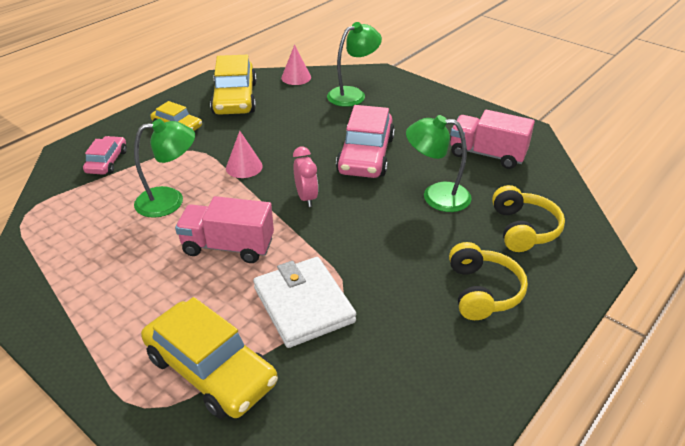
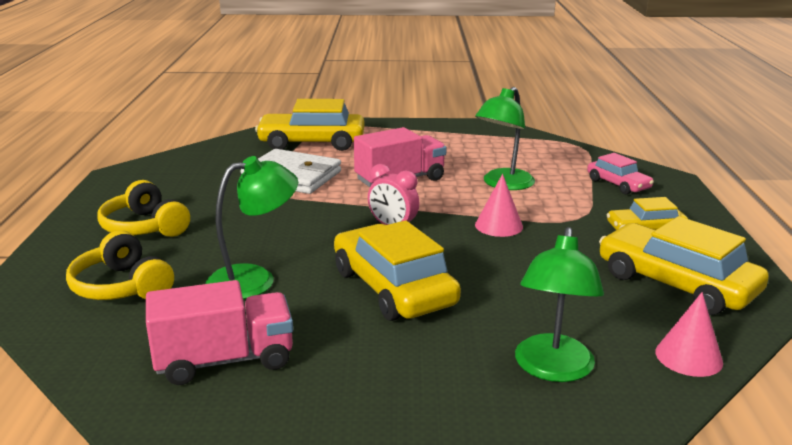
camera: 140 degrees right, 15 degrees down
(365, 155) = (393, 288): pink car -> yellow car

